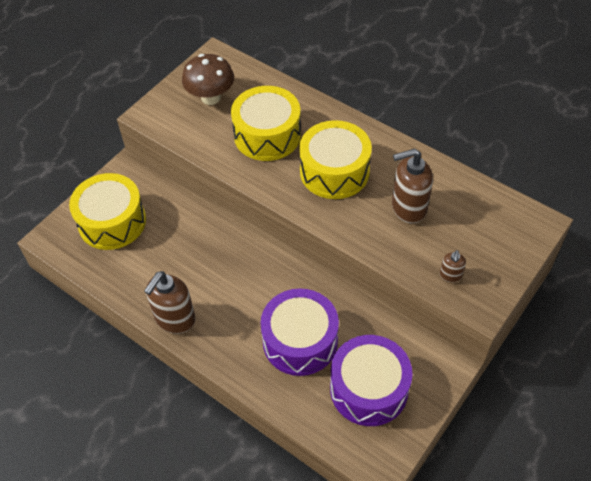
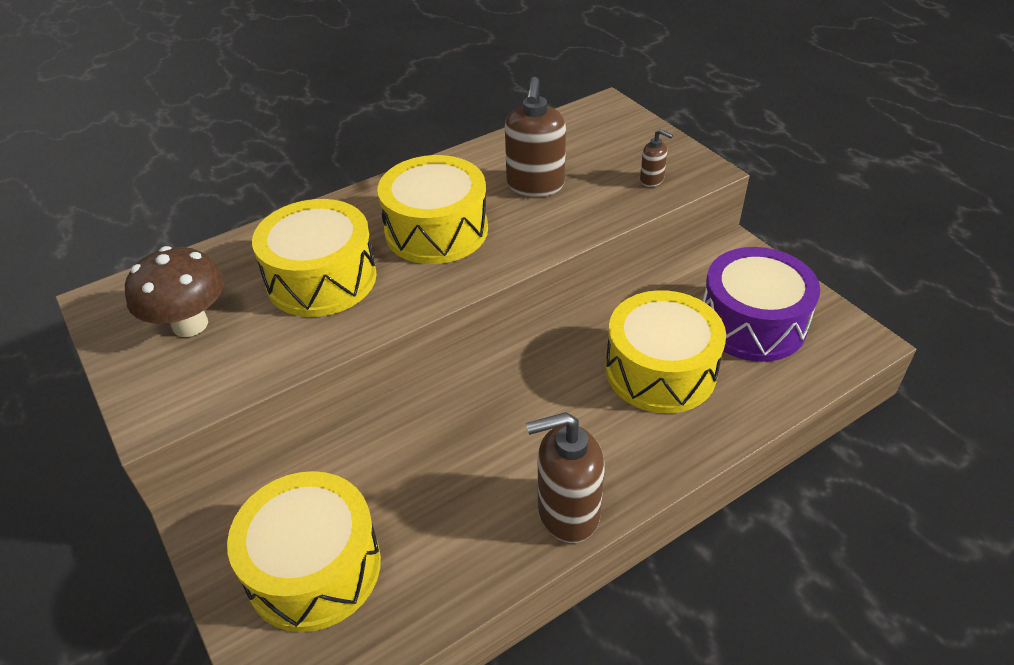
camera: 70 degrees left, 10 degrees down
(175, 319) = (567, 512): brown soap dispenser -> brown soap dispenser turned 120 degrees clockwise
(300, 341) = (660, 370): purple drum -> yellow drum

